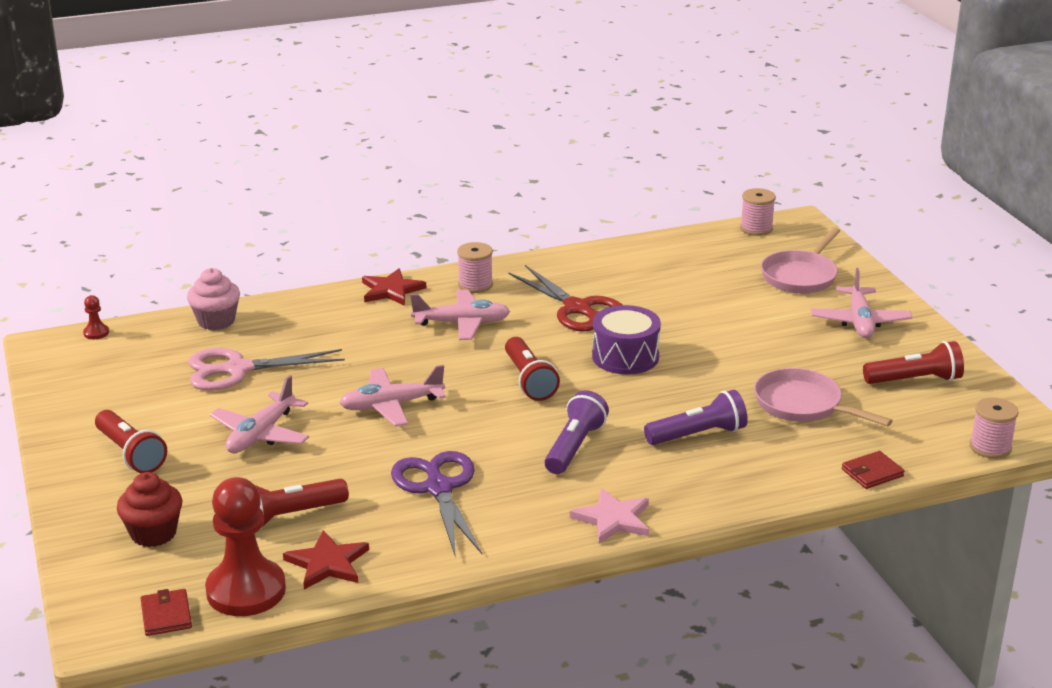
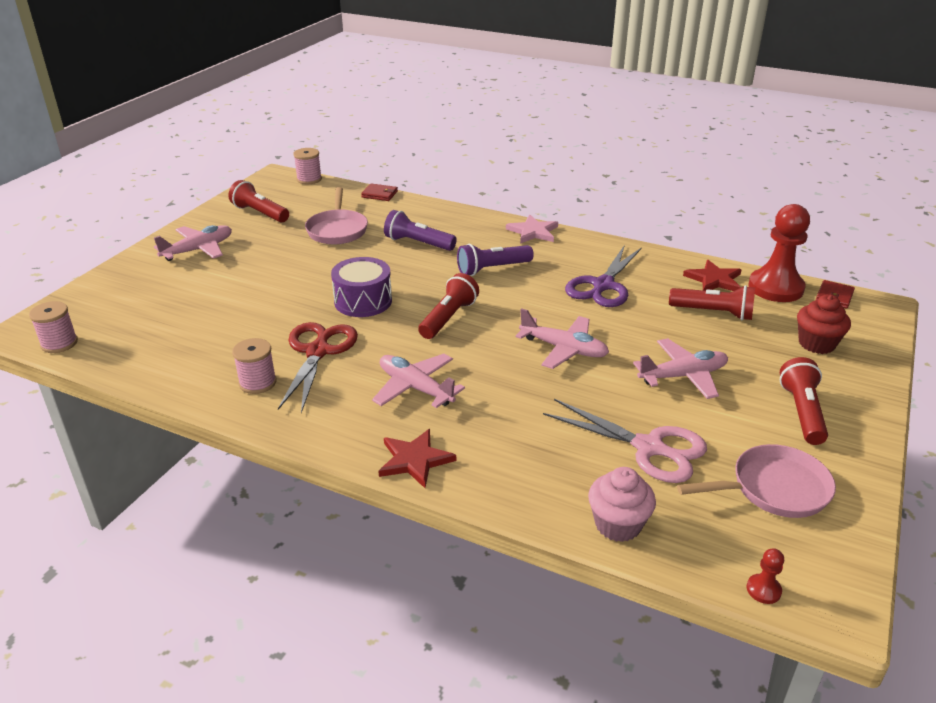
camera: 135 degrees left, 5 degrees up
(475, 285) = (342, 421): pink spool -> pink spool (257, 383)
(800, 276) = (143, 292): pink pan -> pink pan (774, 489)

